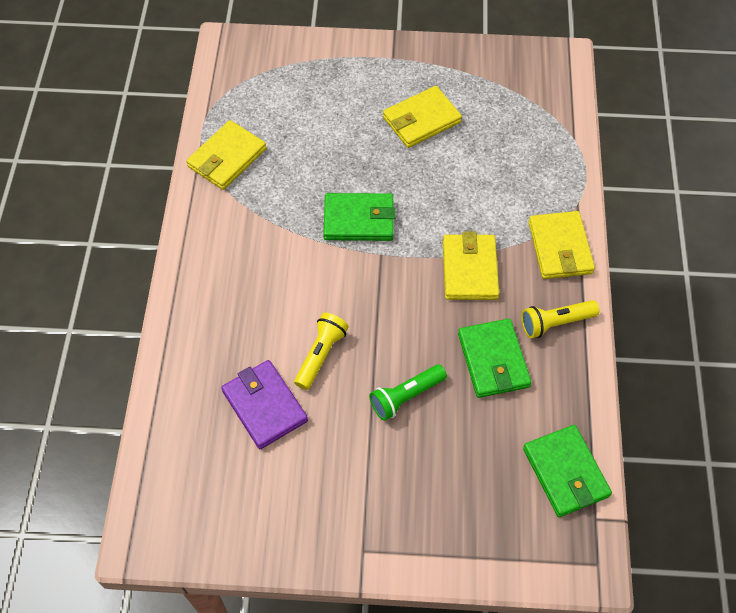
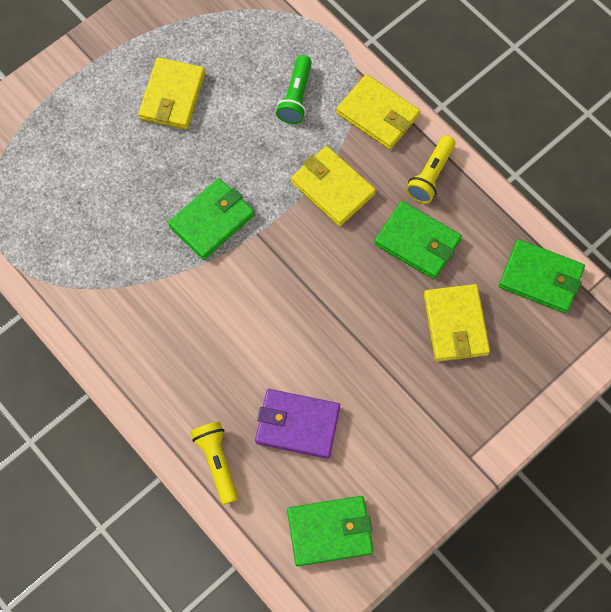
camera: 45 degrees left, 10 degrees up
(204, 501) = (329, 531): none -> green wallet
(227, 158) = (52, 261): yellow wallet -> yellow wallet (455, 324)
(321, 355) = (296, 350): yellow flashlight -> yellow flashlight (217, 462)
(406, 396) = (386, 324): green flashlight -> green flashlight (296, 97)

